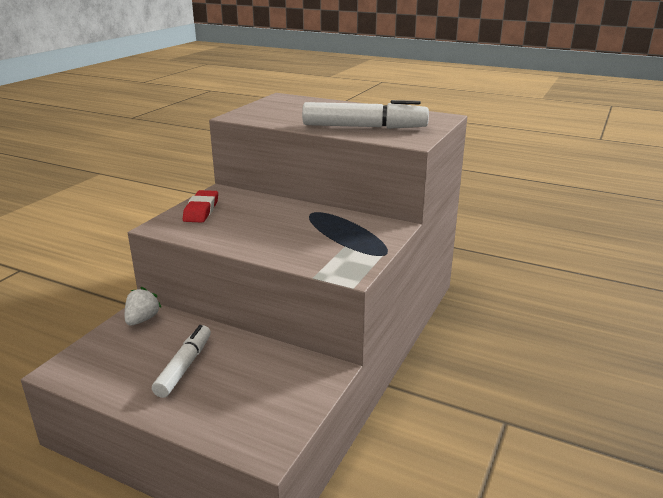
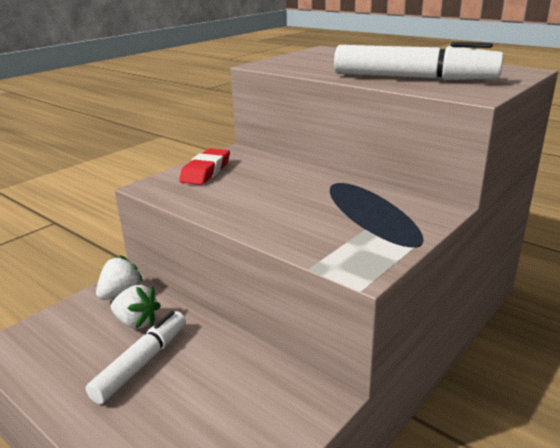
camera: 15 degrees right, 0 degrees up
(167, 339) = (137, 322): none -> white strawberry

